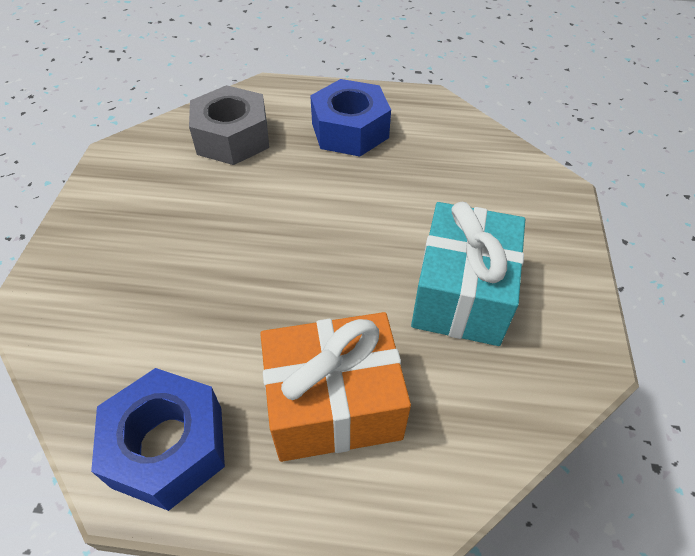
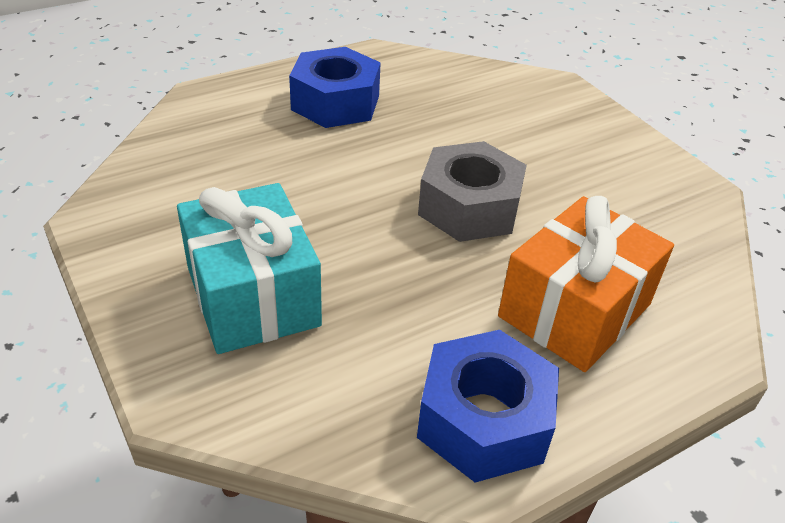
camera: 40 degrees left, 10 degrees down
(232, 138) = (222, 151): grey nut -> grey nut (469, 207)
(461, 294) = (574, 187): turquoise gift -> turquoise gift (252, 296)

